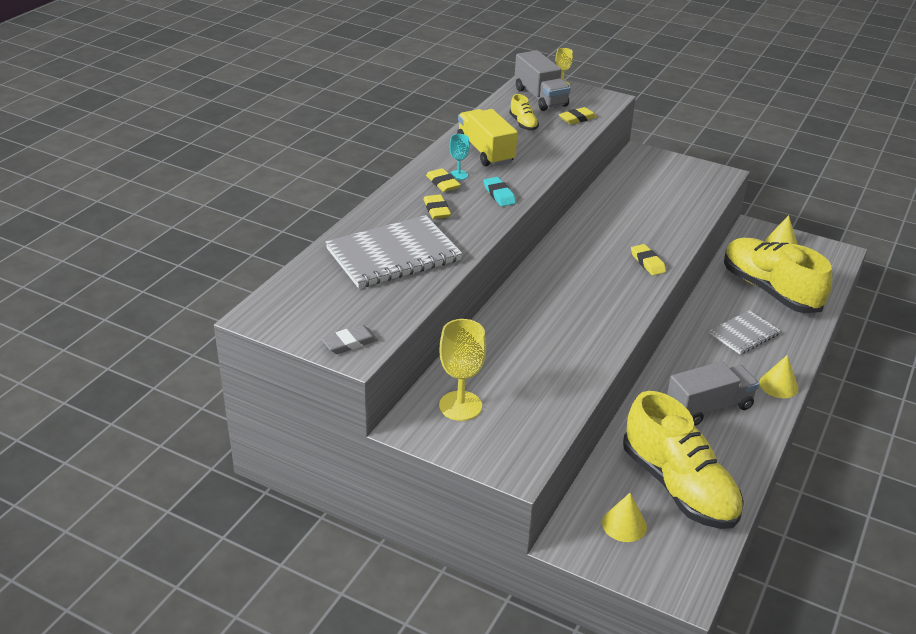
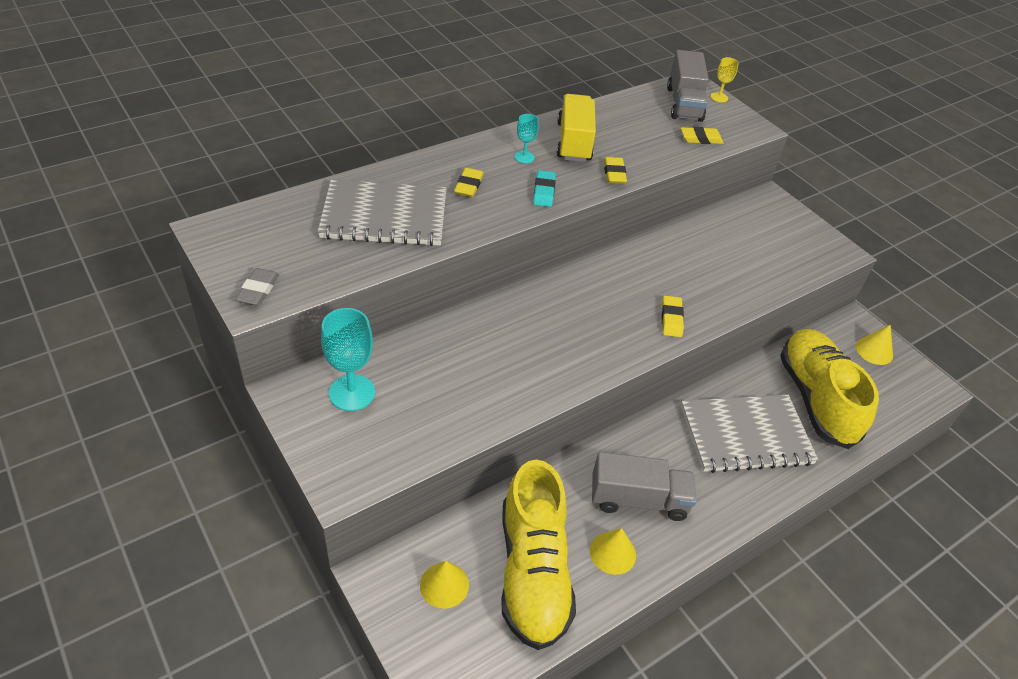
camera: 25 degrees right, 10 degrees up
(350, 343) = (258, 290): grey eraser -> grey eraser turned 75 degrees counterclockwise
(443, 183) = (501, 160): yellow eraser -> yellow eraser (614, 173)
(460, 406) = (352, 393): yellow goblet -> turquoise goblet
(523, 124) = (639, 126): yellow shoe -> none
(744, 334) = (745, 435): grey notebook -> grey notebook, size x1.72
(778, 385) = (735, 510): yellow cone -> yellow cone (612, 552)

